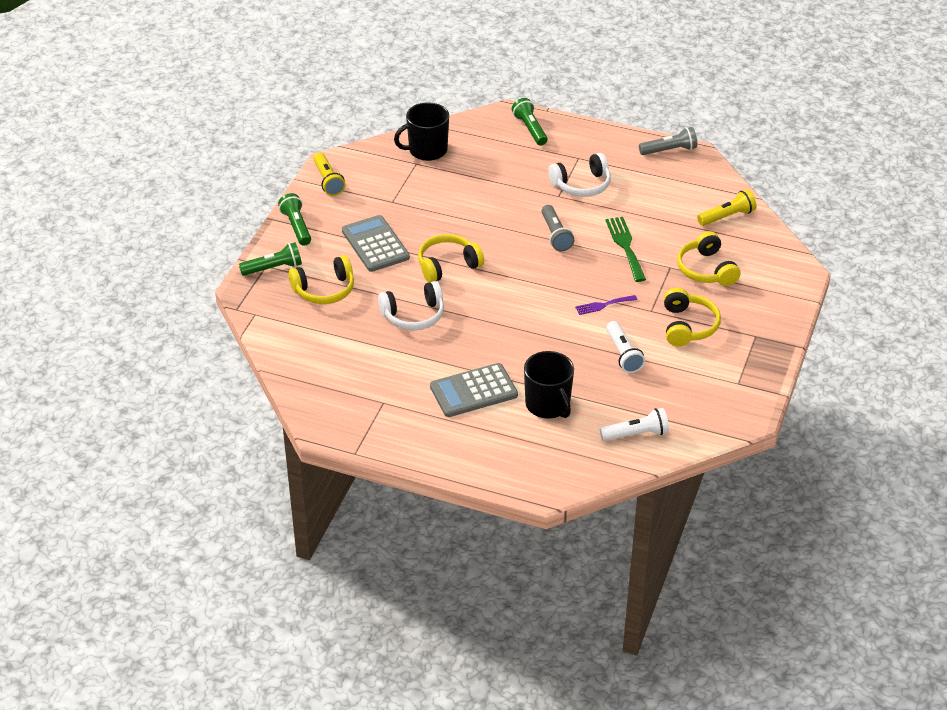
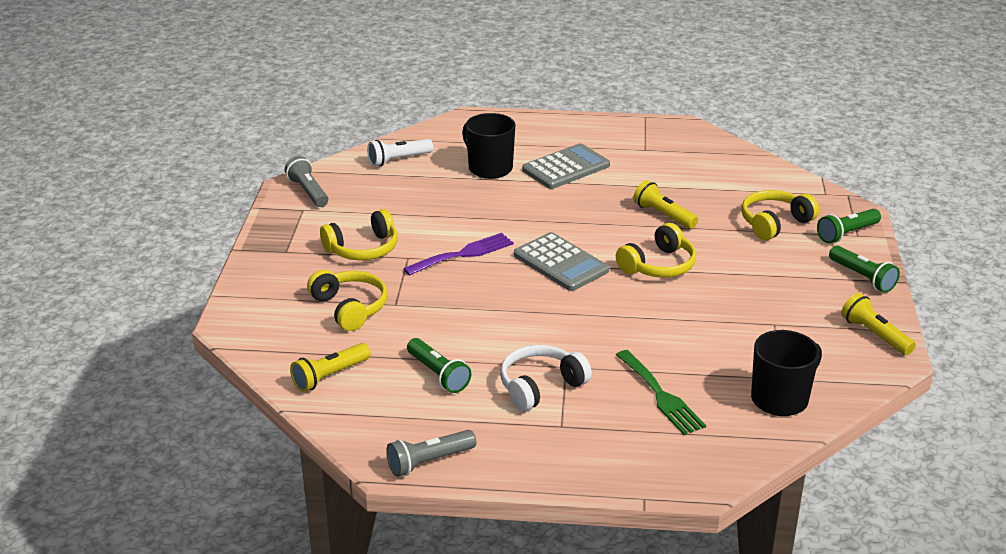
camera: 165 degrees right, 10 degrees down
(375, 244) = (756, 273): grey calculator -> grey calculator (560, 263)
(414, 315) = (664, 215): white headphones -> yellow flashlight
(530, 129) = (653, 459): green flashlight -> green flashlight (438, 374)
(555, 235) = (548, 317): grey flashlight -> grey flashlight (308, 192)
(603, 305) = (463, 254): purple fork -> purple fork, size x1.62
(623, 354) = (428, 215): white flashlight -> none
(625, 246) = (456, 318): green fork -> green fork (661, 395)
(688, 326) = (363, 249): yellow headphones -> yellow headphones turned 105 degrees counterclockwise

